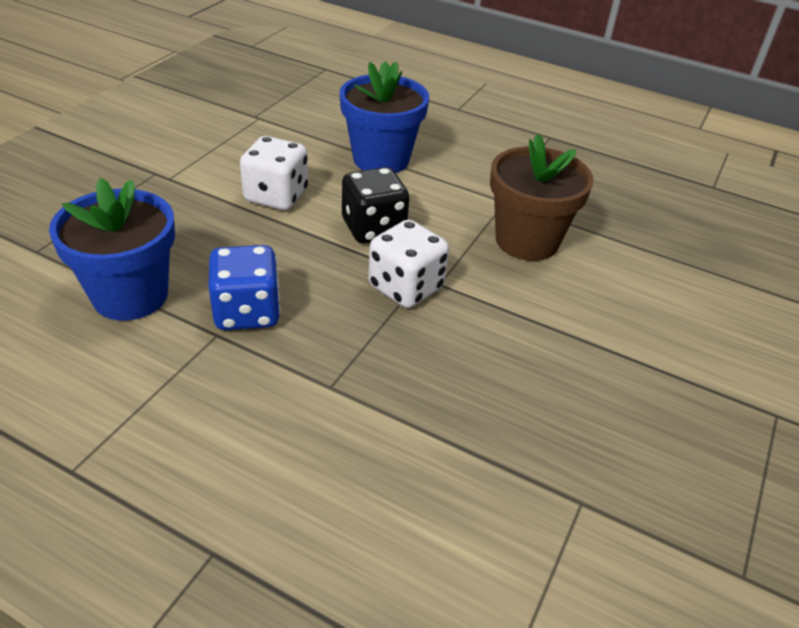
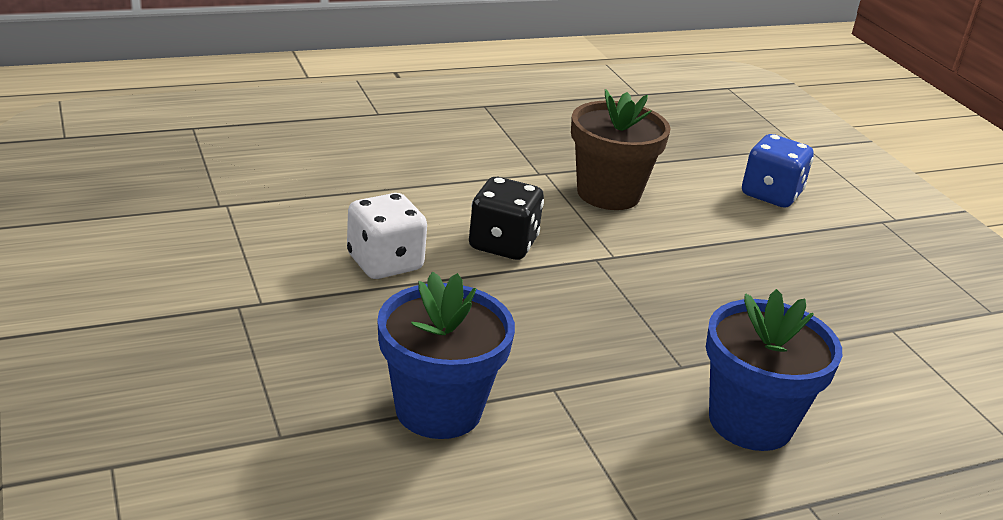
camera: 50 degrees left, 10 degrees down
(247, 312) = (542, 359): blue dice -> blue dice (771, 194)
(381, 159) = (403, 187): blue flower pot -> blue flower pot (750, 422)
(406, 287) = (601, 272): white dice -> none

